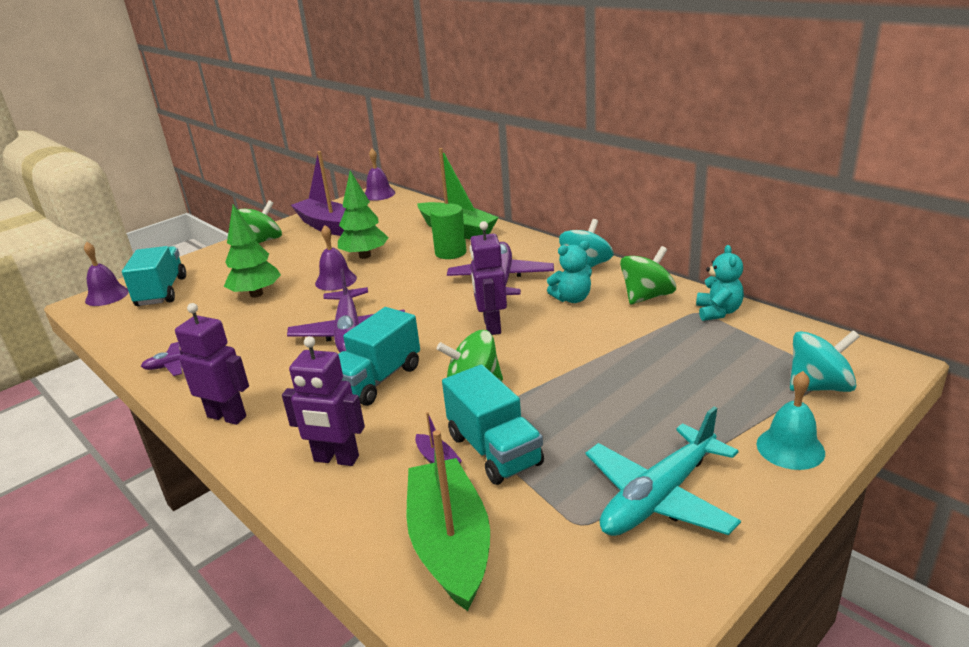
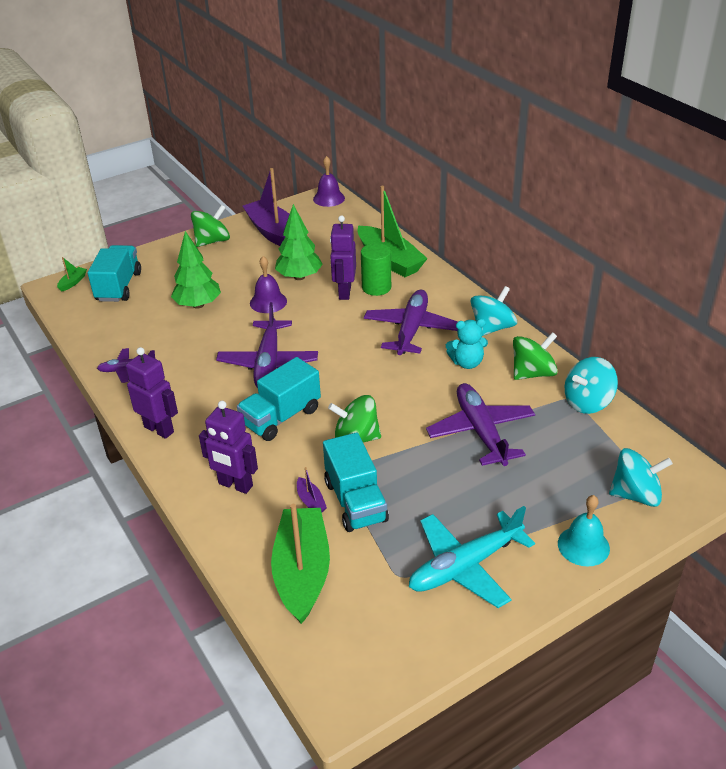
camera: 10 degrees right, 10 degrees up
(107, 296) = (73, 282): purple bell -> green boat
(491, 326) = (388, 380): purple robot -> purple robot (344, 292)
(615, 356) = (480, 431): none -> purple plane
(718, 312) = (587, 402): turquoise teddy bear -> turquoise spinning top

